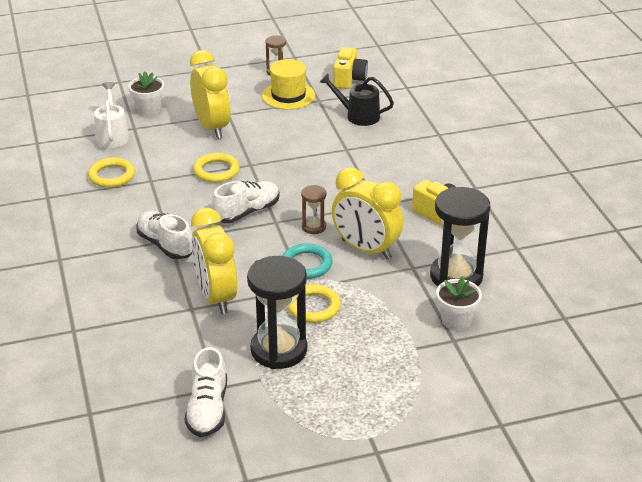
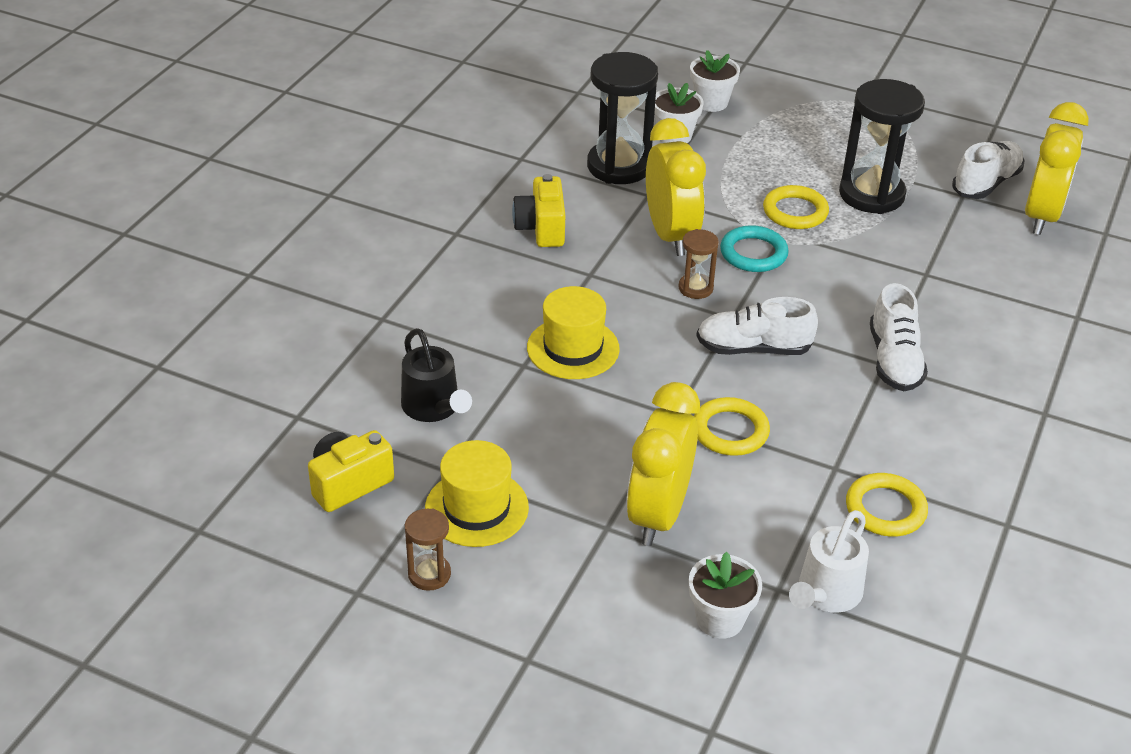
camera: 140 degrees left, 5 degrees up
(216, 297) = (888, 271): yellow clock -> yellow clock (1041, 216)
(334, 167) = (573, 348): none -> yellow hat
(472, 365) = (711, 102): none -> white flower pot

